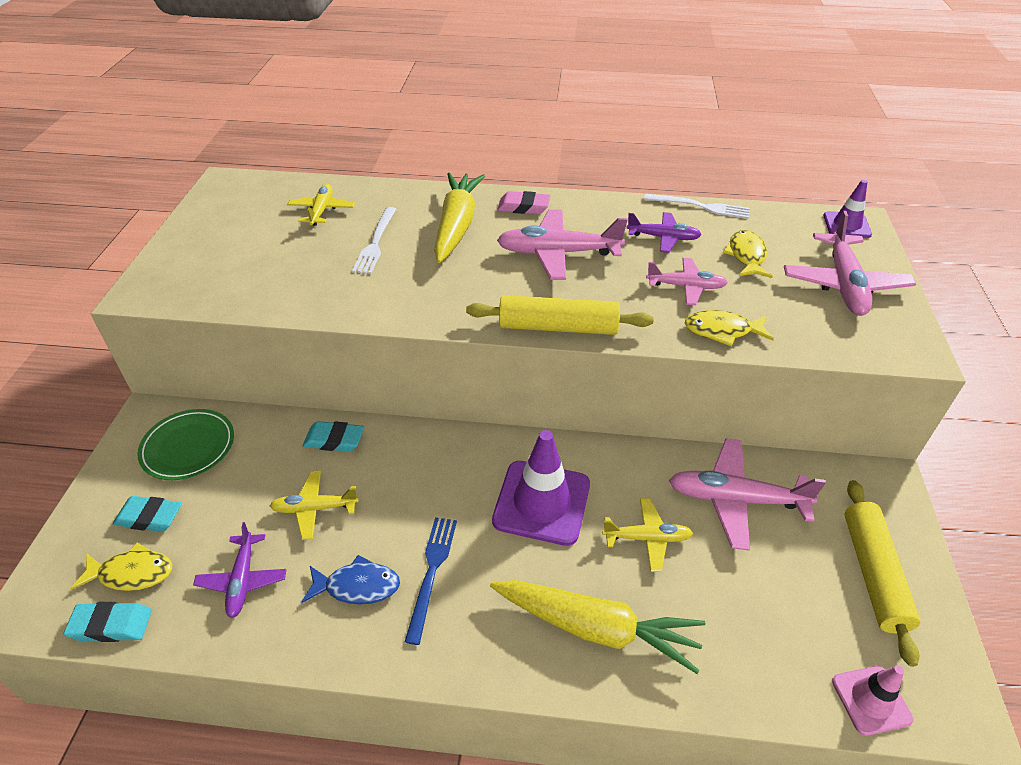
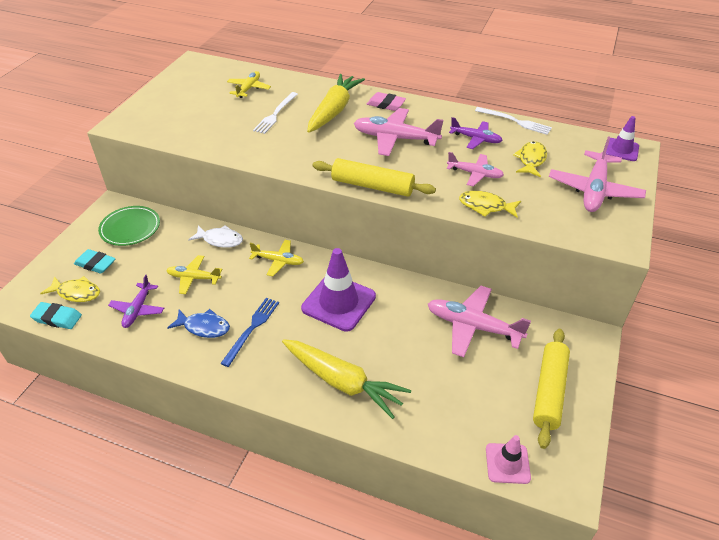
camera: 15 degrees right, 0 degrees up
(334, 440) = (220, 240): turquoise eraser -> white fish
(647, 538) = (400, 338): yellow plane -> yellow plane (278, 261)

